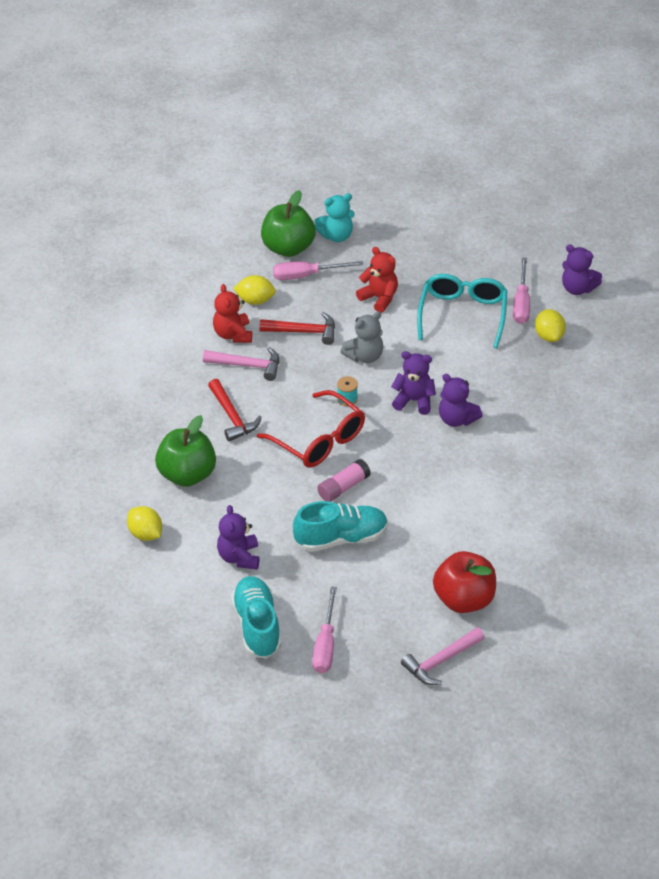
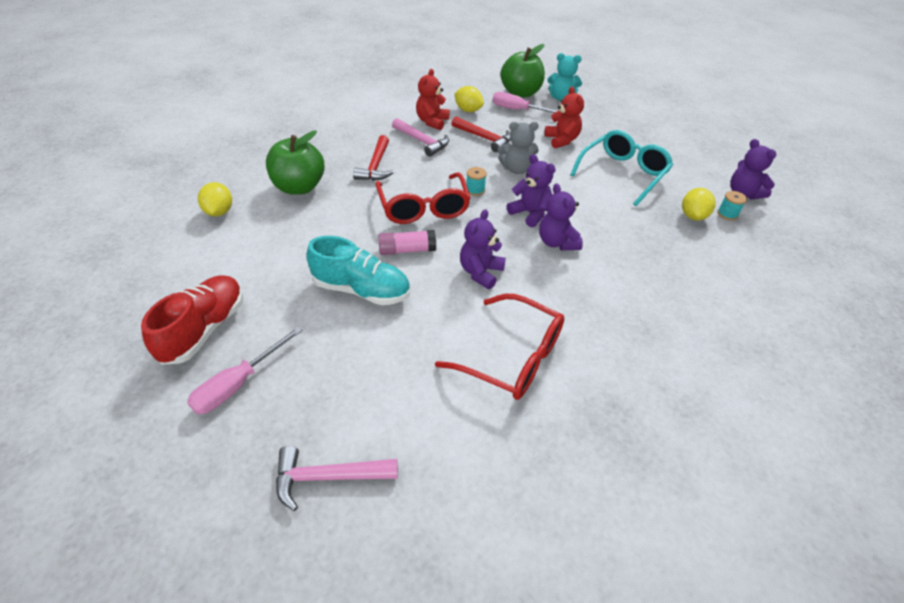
camera: 30 degrees right, 0 degrees up
(239, 557) = (263, 263): purple teddy bear -> purple teddy bear (480, 272)
(257, 626) = (204, 329): turquoise shoe -> red shoe
(464, 600) = (420, 415): red apple -> none
(493, 531) = (511, 357): none -> red glasses
(521, 303) = (682, 185): pink screwdriver -> none
(575, 320) = (727, 214): none -> turquoise spool

